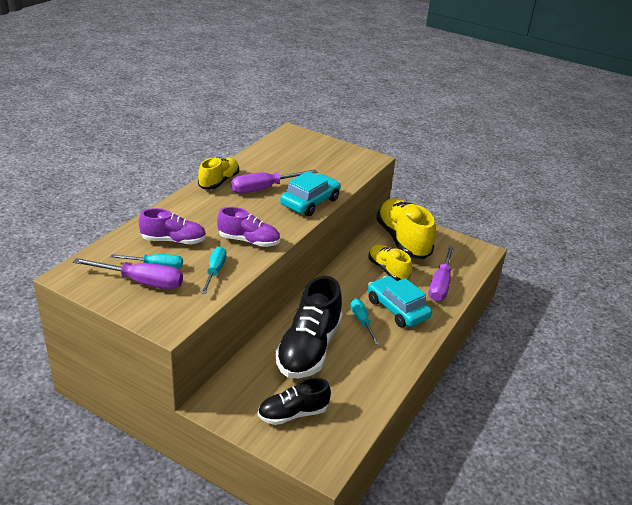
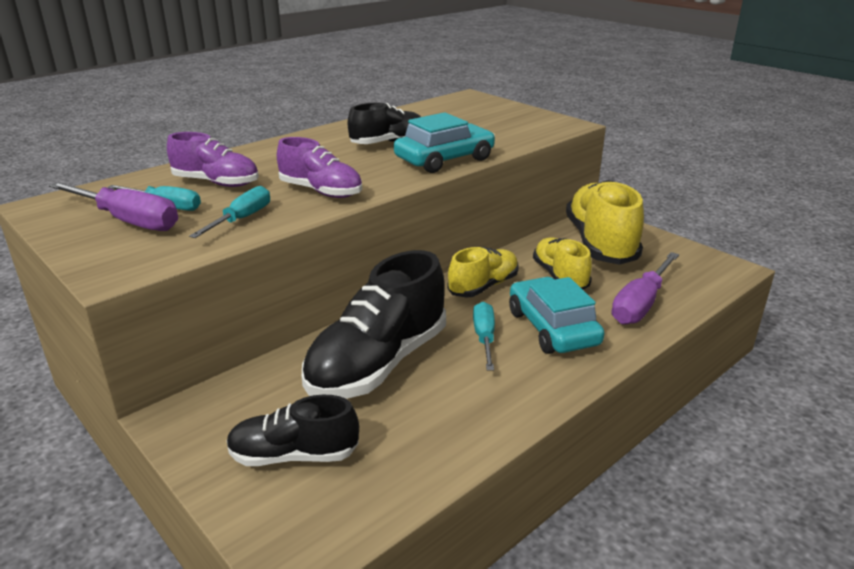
camera: 20 degrees right, 5 degrees down
(219, 182) = (332, 133): yellow shoe -> yellow shoe (483, 286)
(264, 189) = (388, 143): purple screwdriver -> black shoe

